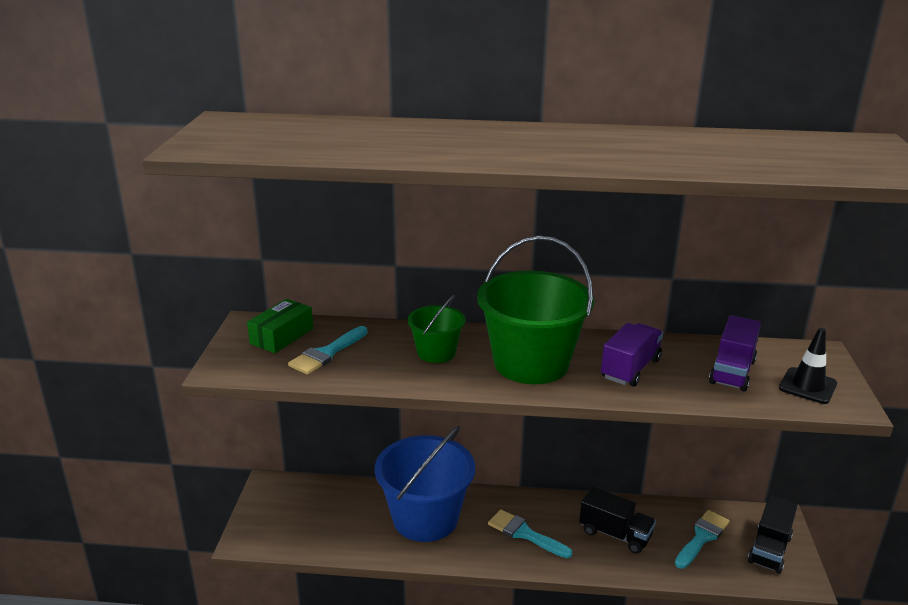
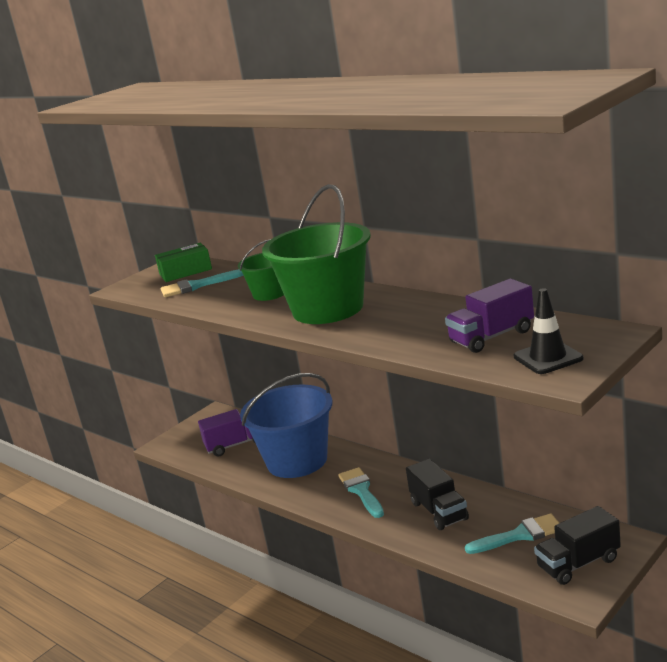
camera: 40 degrees right, 5 degrees down
(630, 369) = (402, 323): purple truck -> purple truck (236, 444)

